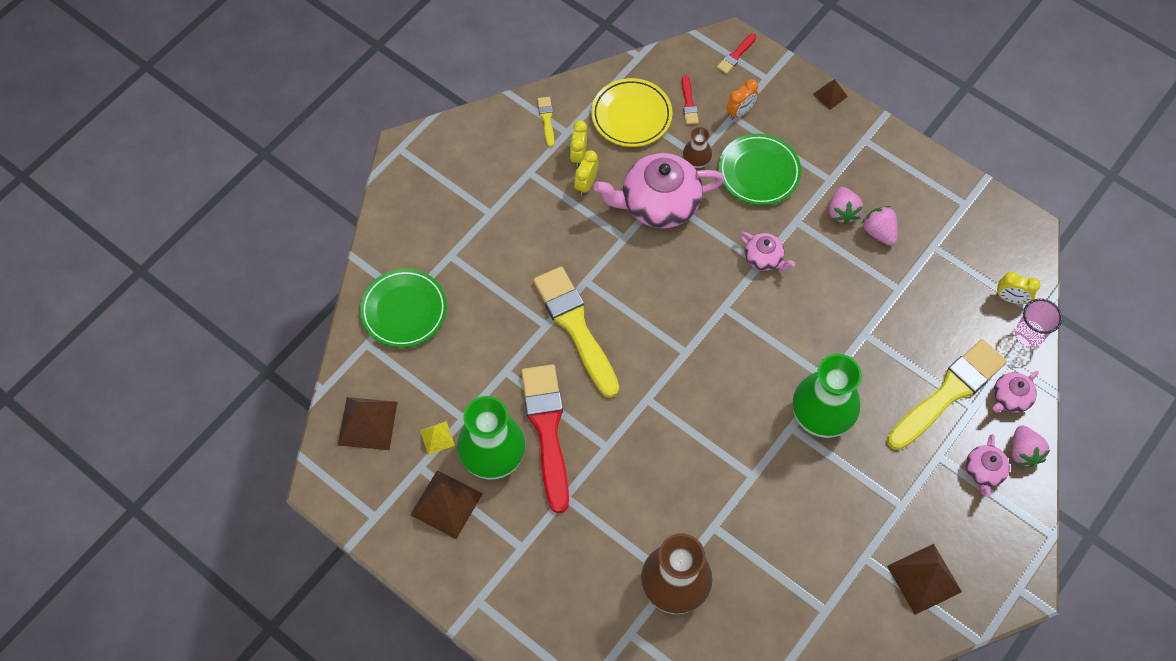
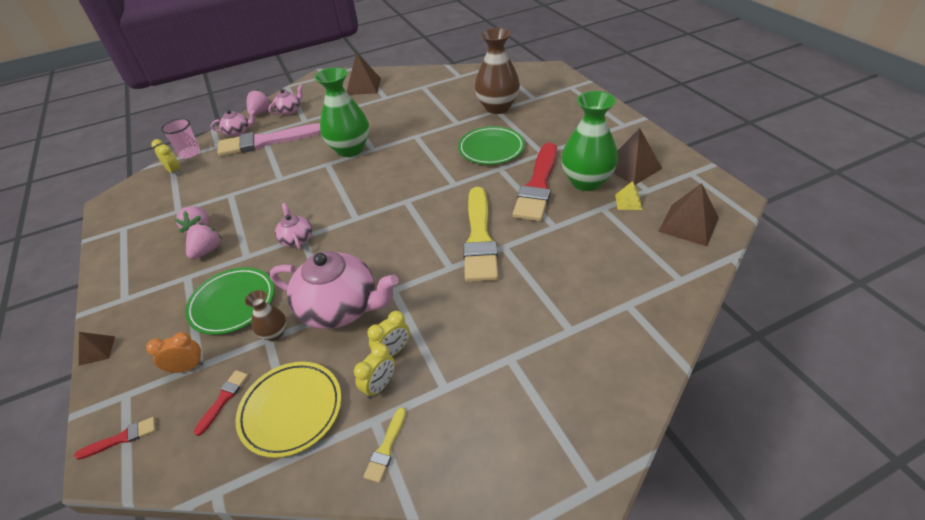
camera: 150 degrees left, 20 degrees down
(404, 310) = (635, 296): green plate -> green plate (491, 149)
(948, 392) = (266, 141): yellow brush -> pink brush

